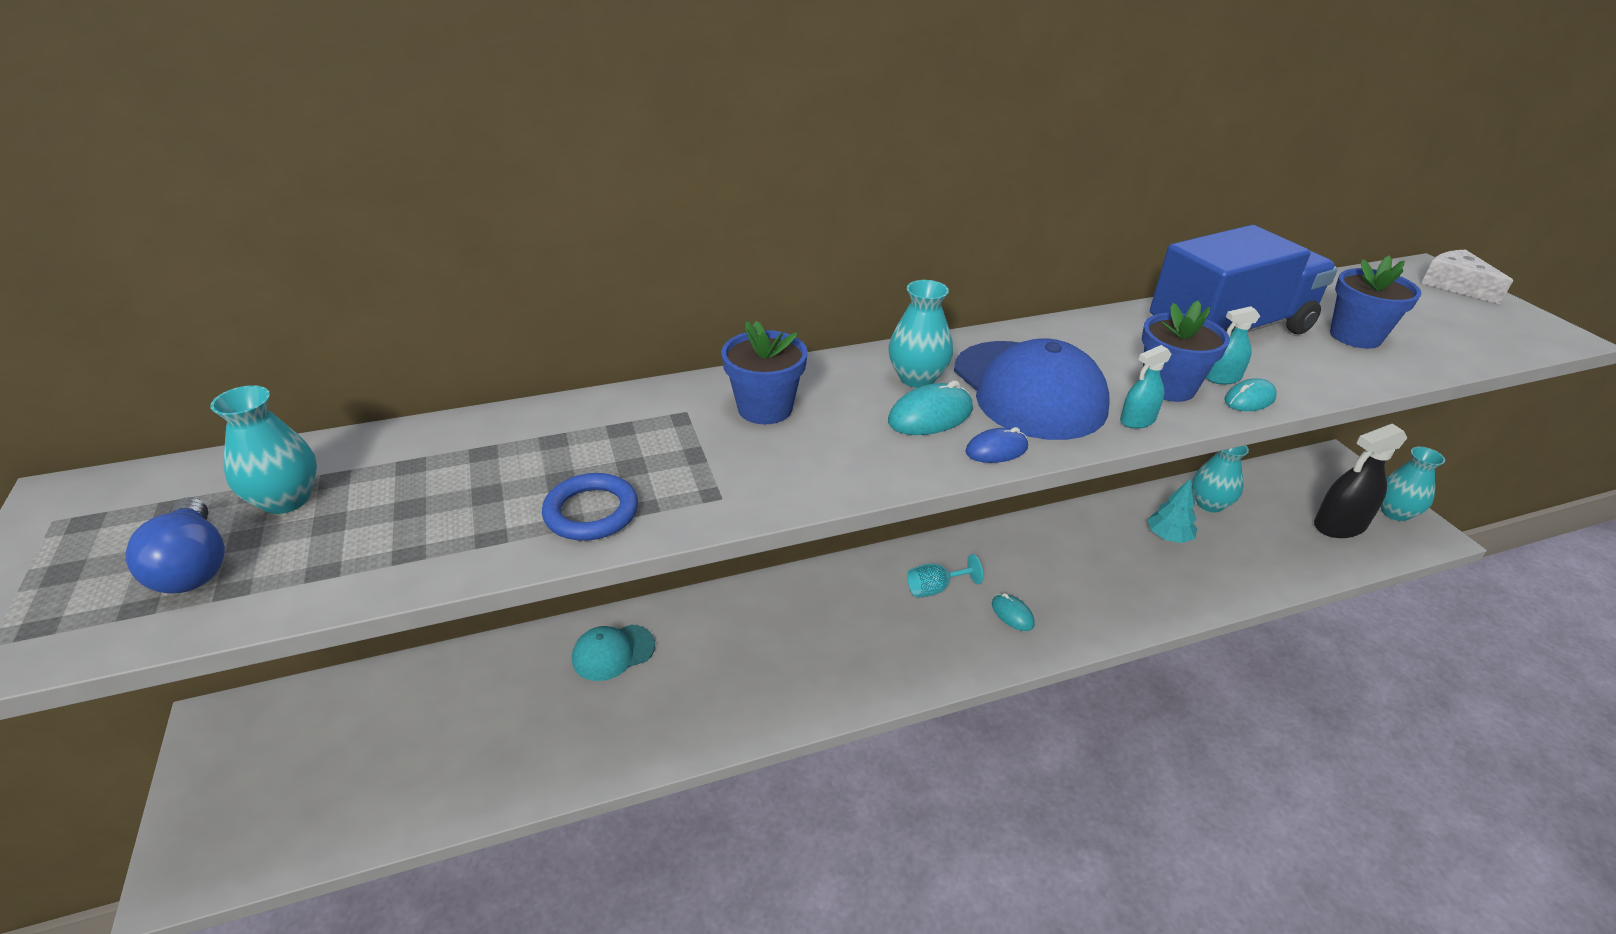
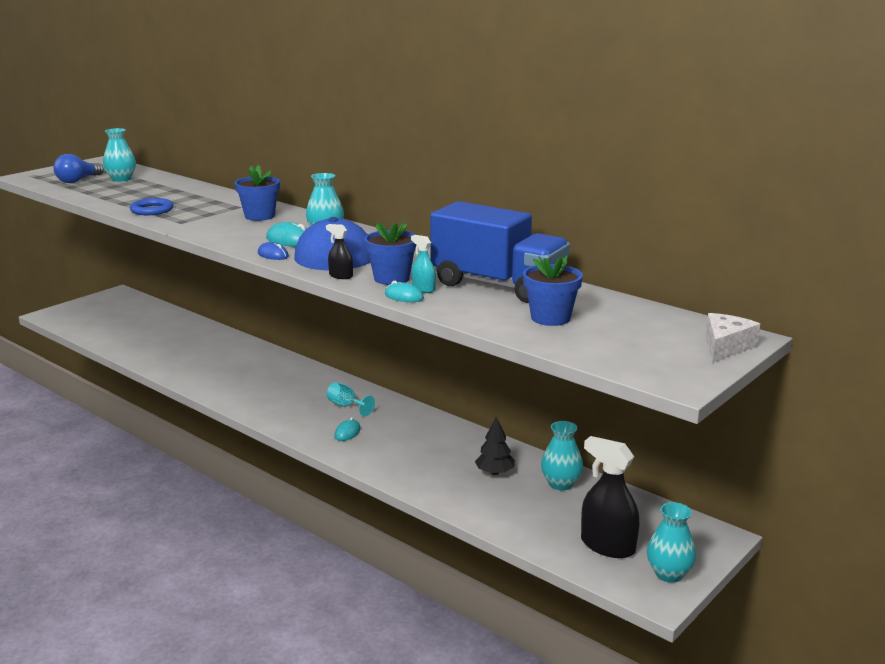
camera: 60 degrees right, 15 degrees down
(613, 652) = (217, 344): turquoise cap -> none
(1137, 420) = (341, 276): turquoise spray bottle -> black spray bottle
(1168, 536) = (495, 472): turquoise tree -> black tree

